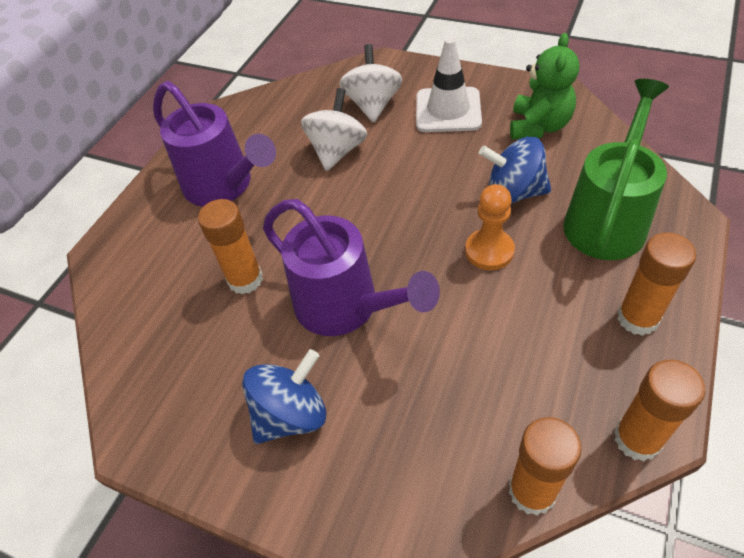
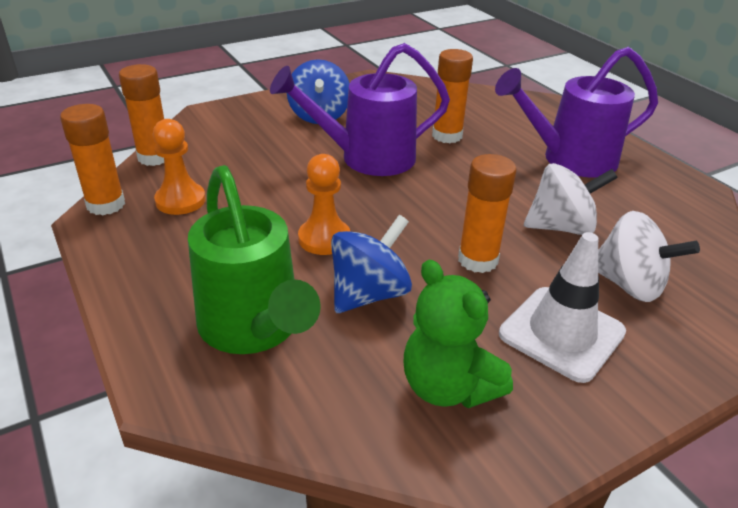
camera: 120 degrees right, 15 degrees down
(337, 151) = (561, 227): white spinning top -> white spinning top turned 60 degrees counterclockwise
(560, 385) = (180, 200): none -> orange pawn
(637, 318) = (155, 265): orange glue stick -> orange glue stick (477, 260)

